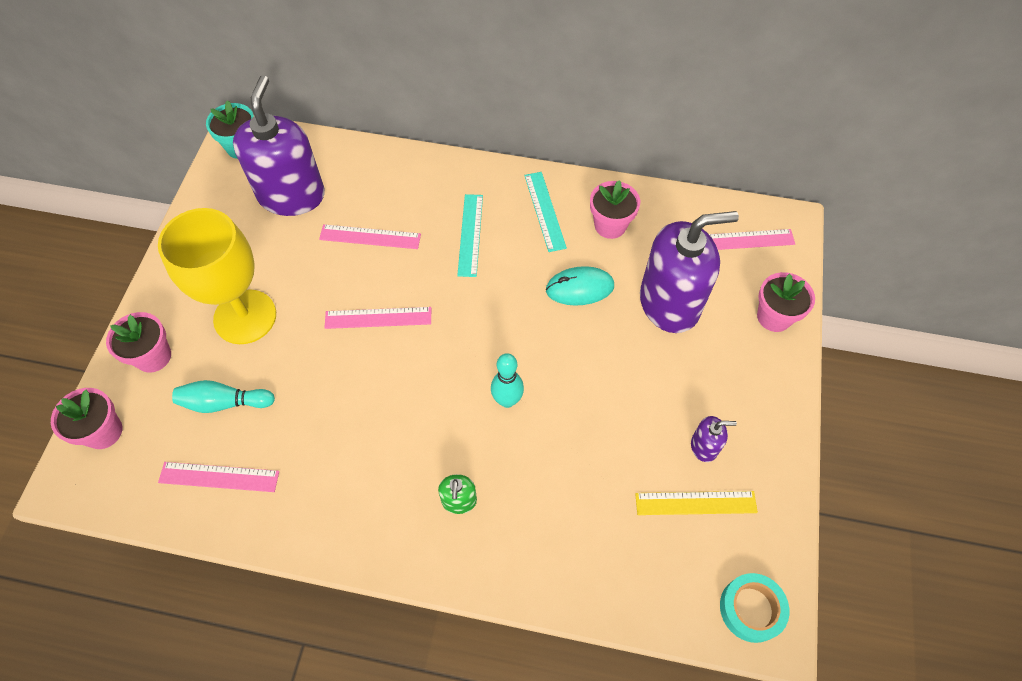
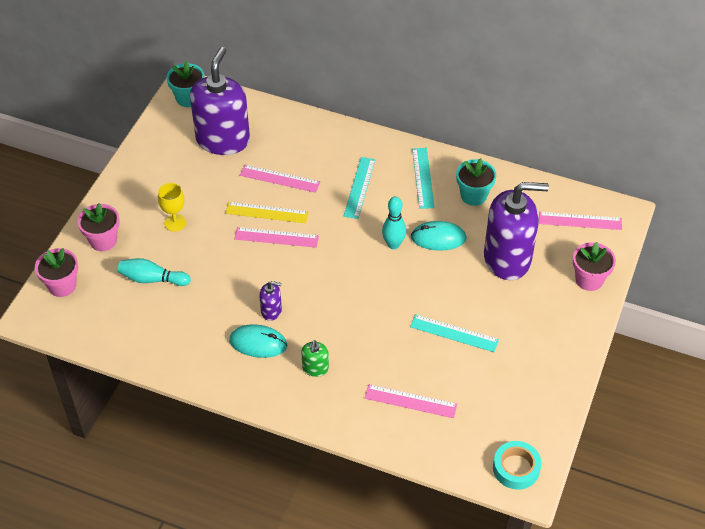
camera: 10 degrees right, 10 degrees down
(219, 477) = (142, 327): pink ruler -> pink ruler (410, 401)
(245, 317) = (175, 223): yellow goblet -> yellow goblet, size x0.46
(377, 475) = (258, 343): none -> turquoise mouse
(507, 400) = (364, 308): turquoise bowling pin -> turquoise bowling pin (393, 244)
(610, 225) = (473, 195): pink flower pot -> turquoise flower pot
(627, 418) = (454, 333): none -> turquoise ruler
(695, 503) = (492, 396): yellow ruler -> yellow ruler (267, 212)
(704, 446) = (509, 360): purple soap dispenser -> purple soap dispenser (271, 311)

